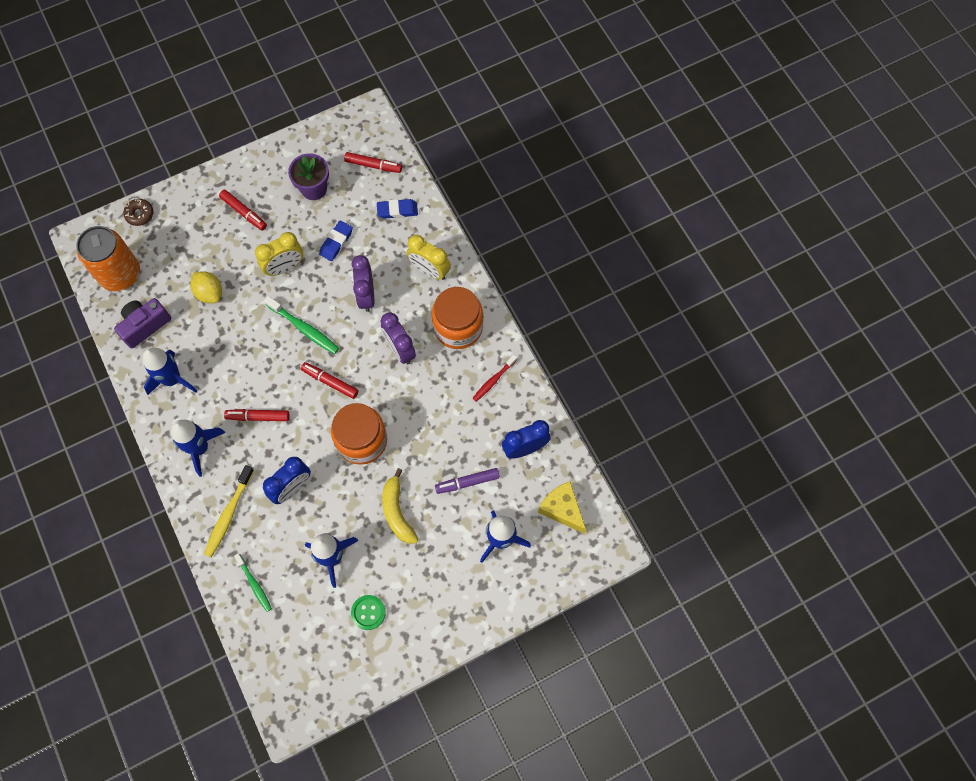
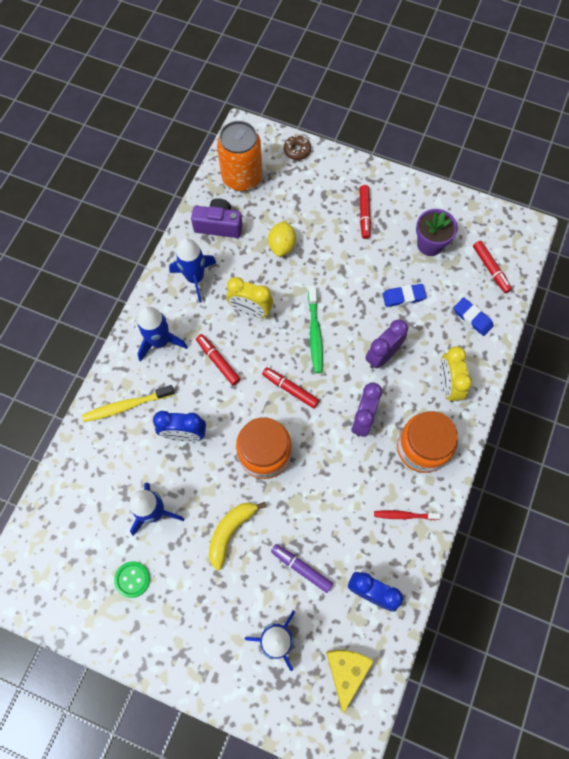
camera: 50 degrees right, 0 degrees up
(254, 584) = (88, 471): green toothbrush -> none
(285, 267) = (349, 278): yellow clock -> yellow clock (250, 310)
(330, 382) = (290, 389): red marker -> red marker turned 45 degrees counterclockwise

